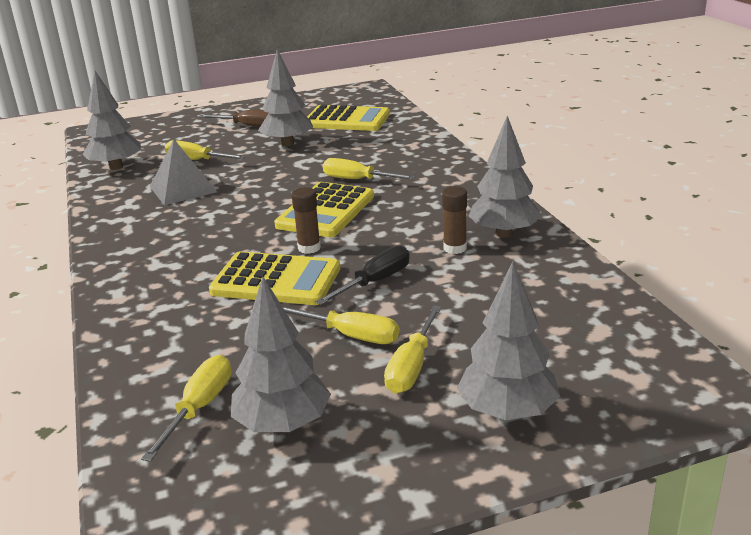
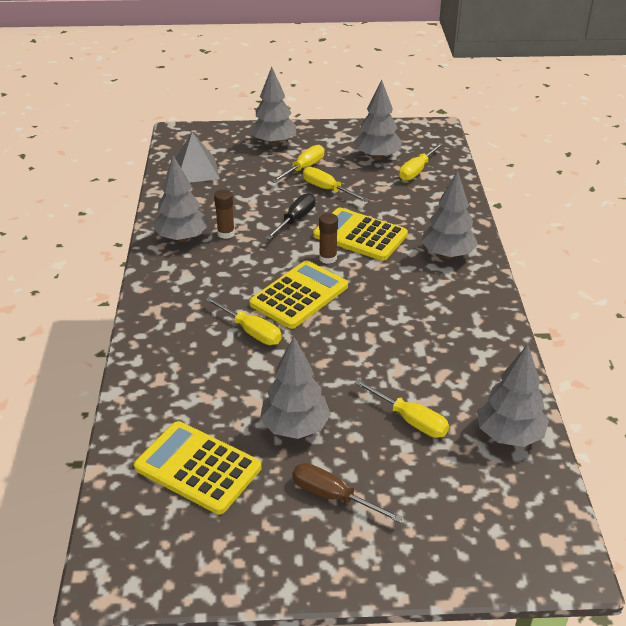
camera: 165 degrees left, 10 degrees up
(154, 281) = (447, 254): none -> grey tree
(182, 189) = (427, 365): grey pyramid -> grey pyramid (196, 170)
(375, 282) = (295, 220): black screwdriver -> black screwdriver turned 150 degrees clockwise

